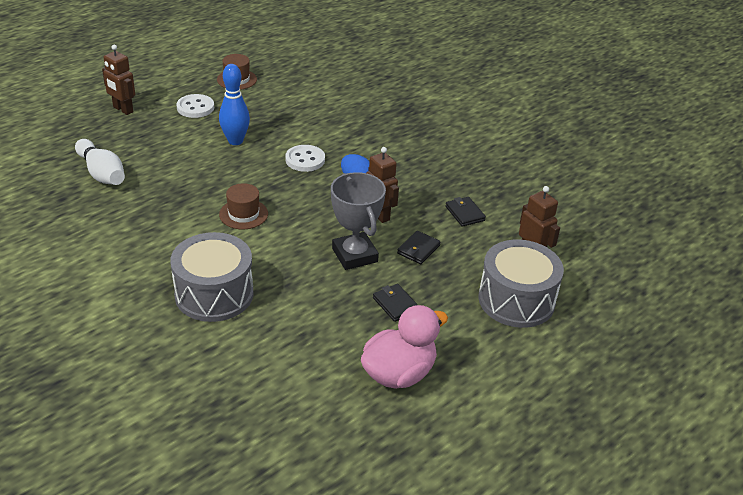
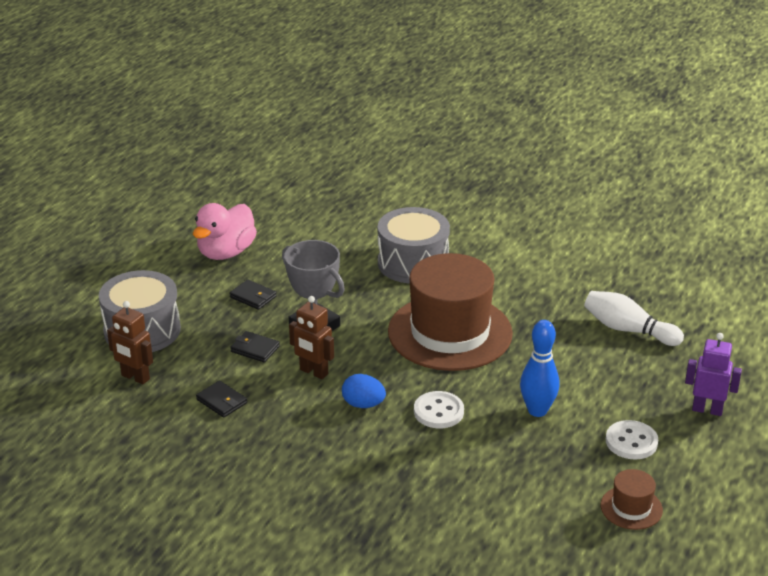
camera: 160 degrees right, 5 degrees down
(123, 110) = (707, 410): brown robot -> purple robot
(243, 214) = (450, 332): brown hat -> brown hat, size x2.36
(418, 249) = (255, 349): black wallet -> black wallet turned 75 degrees counterclockwise

